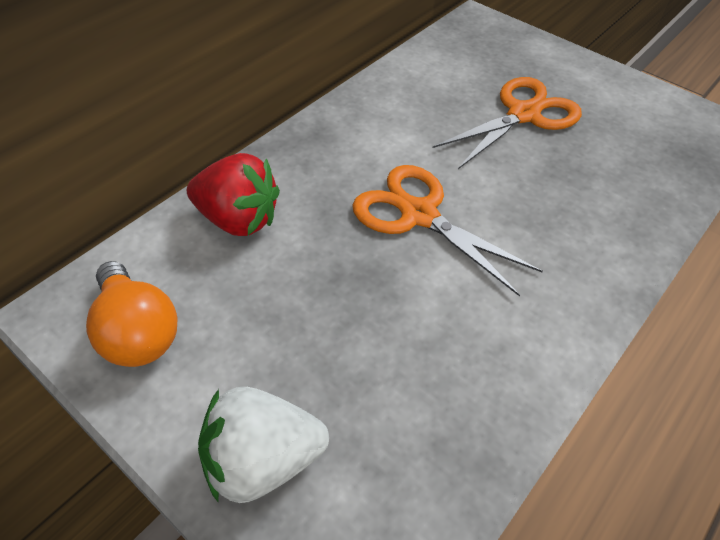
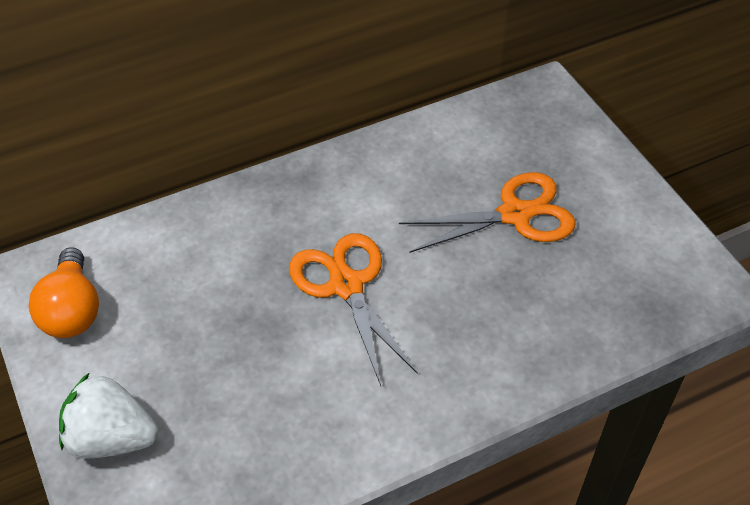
camera: 25 degrees right, 0 degrees up
(238, 219) = (193, 240): red strawberry -> none

